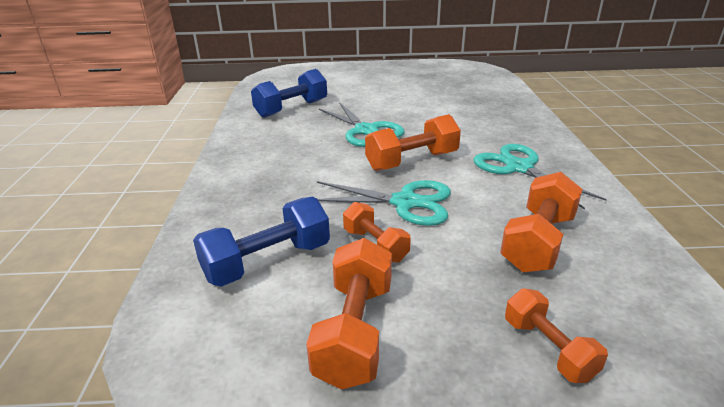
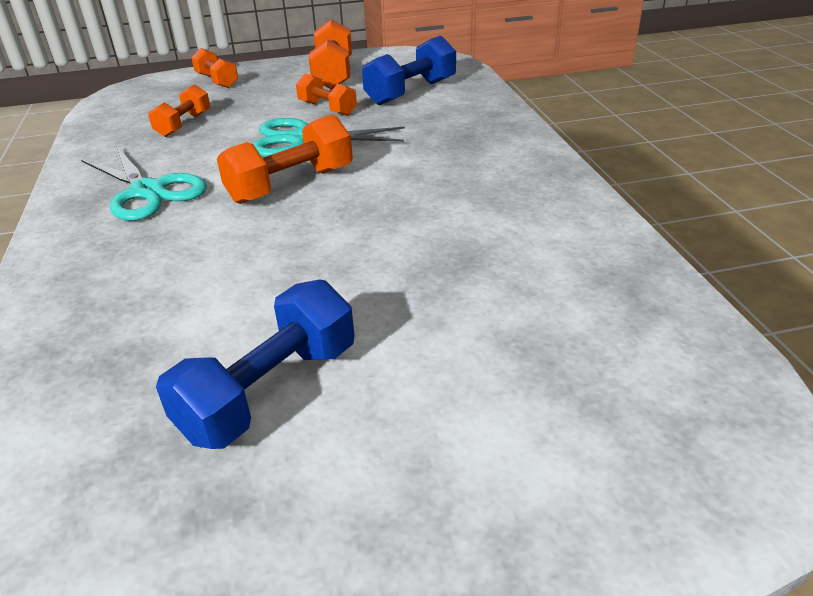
camera: 170 degrees right, 5 degrees up
(291, 109) = (542, 271): blue dumbbell -> blue dumbbell (270, 391)
(366, 130) = (368, 230): turquoise scissors -> none
(538, 242) = (184, 125): orange dumbbell -> orange dumbbell, size x0.63

